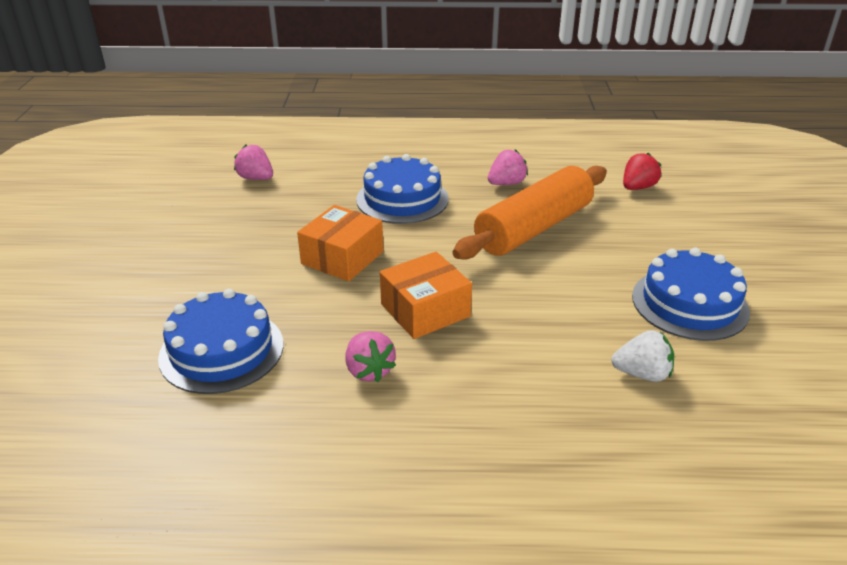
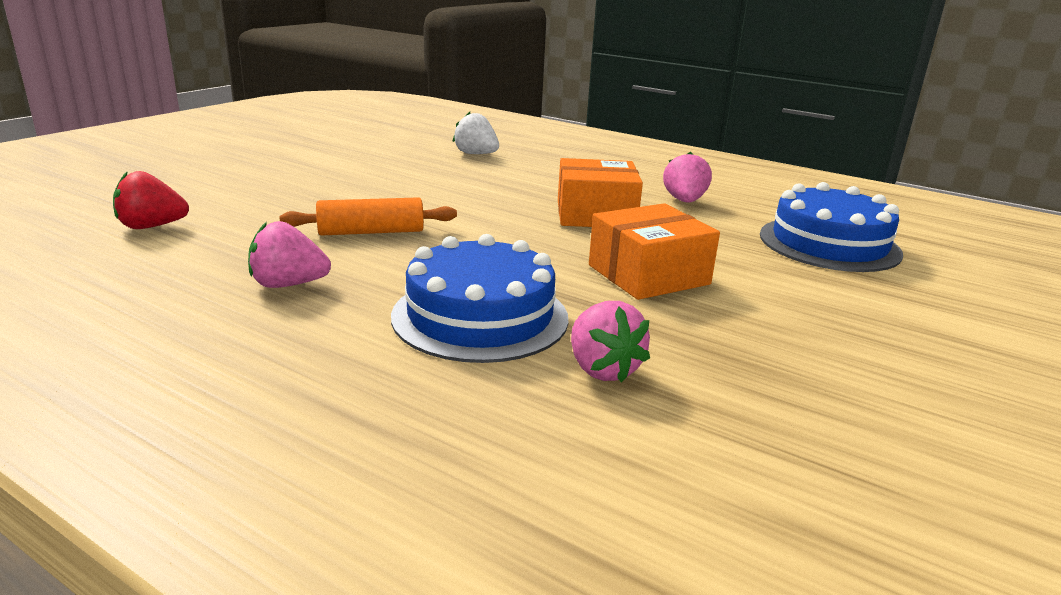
camera: 150 degrees left, 10 degrees down
(256, 178) = (746, 470): pink strawberry -> pink strawberry (602, 369)
(533, 228) = (371, 232): orange rolling pin -> orange rolling pin, size x0.53
(689, 303) = (362, 162): blue cake -> none

